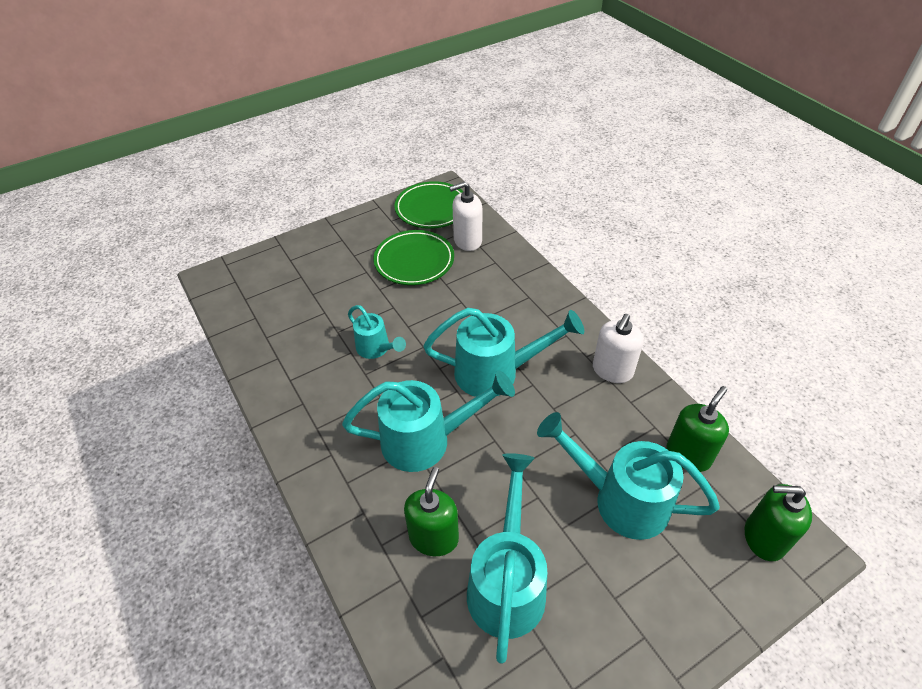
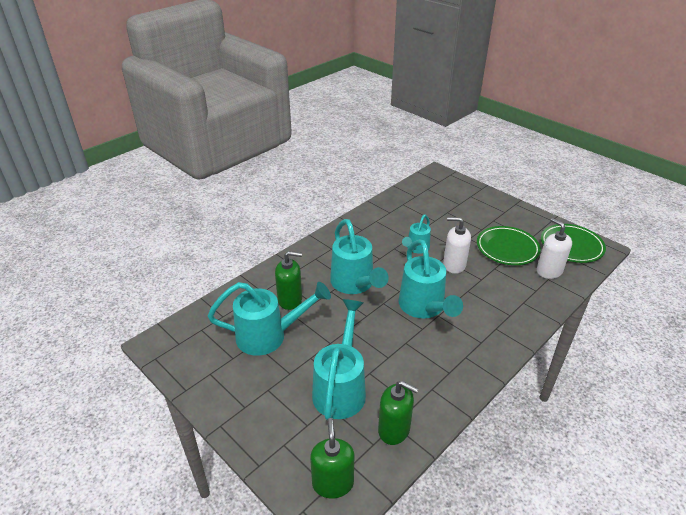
camera: 75 degrees right, 10 degrees down
(612, 370) = (458, 374): white soap dispenser -> white soap dispenser (454, 265)

